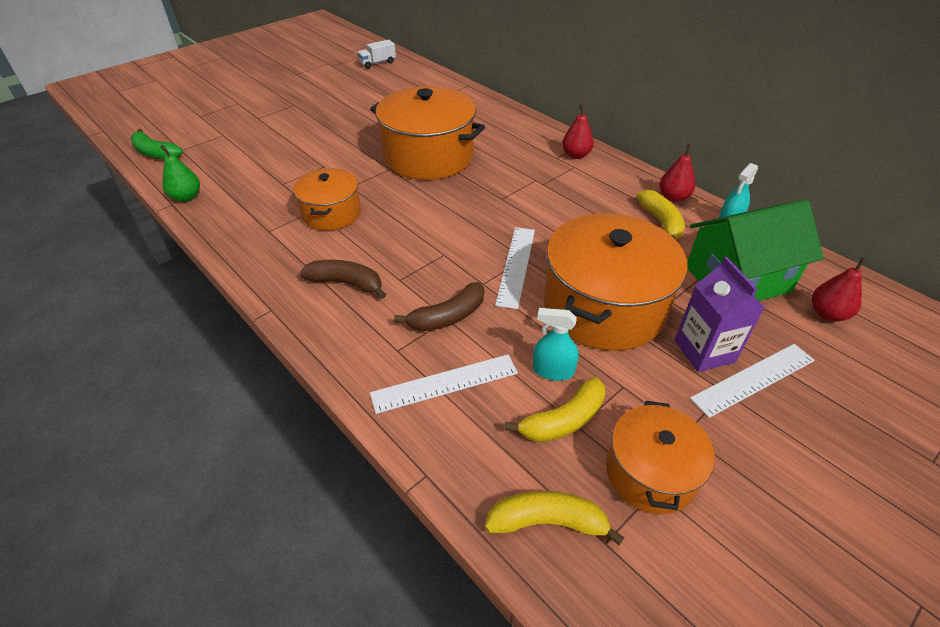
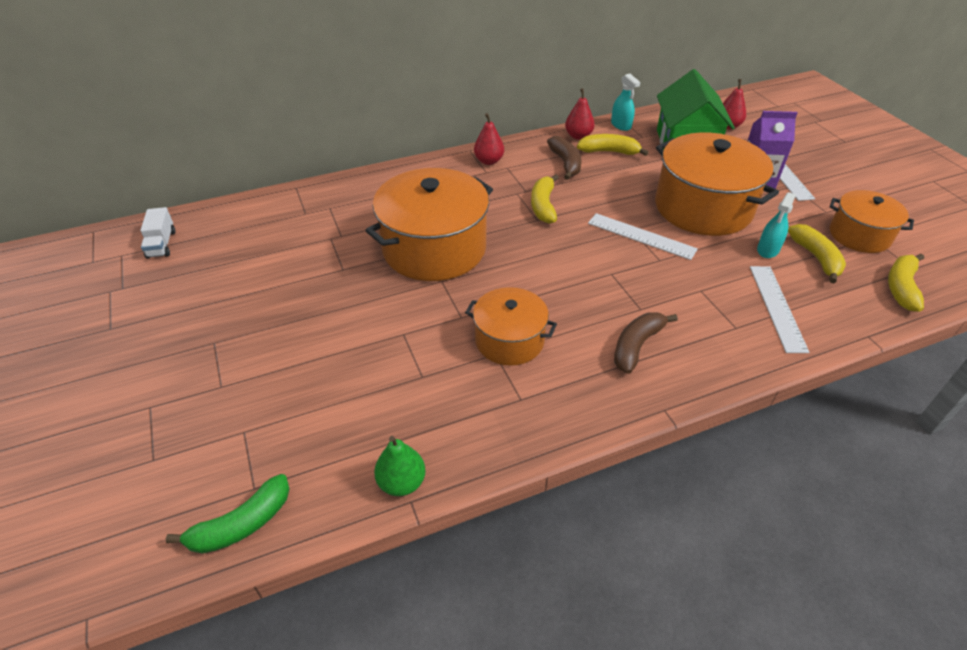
camera: 70 degrees left, 0 degrees up
(448, 317) = (699, 289): brown banana -> brown banana (566, 163)
(526, 197) = (543, 206): none -> yellow banana

